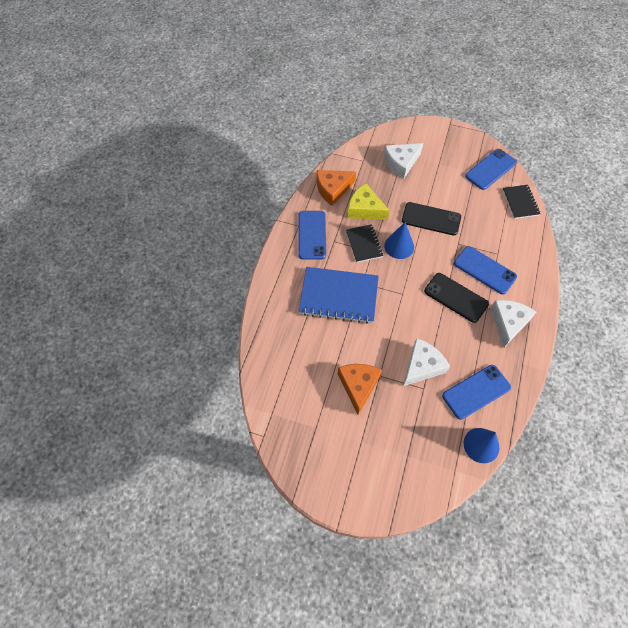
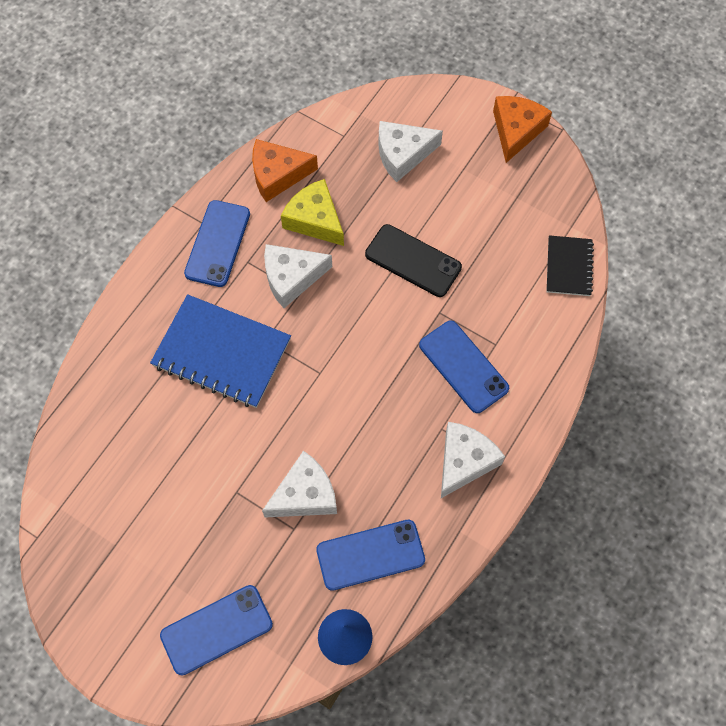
camera: 15 degrees right, 5 degrees up
(358, 386) = (199, 499): orange cheese -> orange cheese (516, 130)
(364, 244) = (291, 278): black notebook -> white cheese
(399, 246) = (344, 294): blue cone -> none
(455, 297) = (399, 400): black phone -> none
(490, 169) = (544, 198): blue phone -> blue phone (216, 629)

